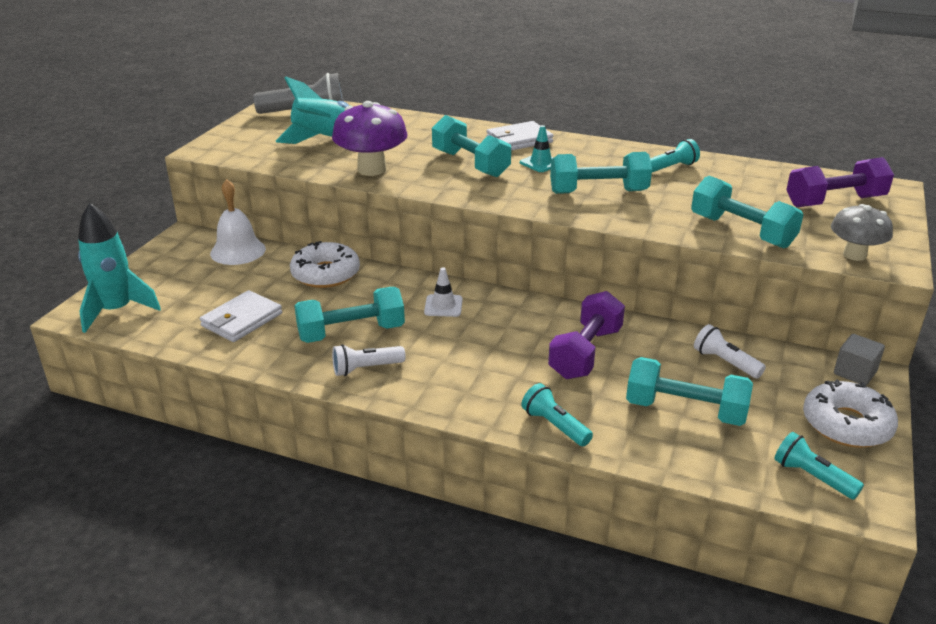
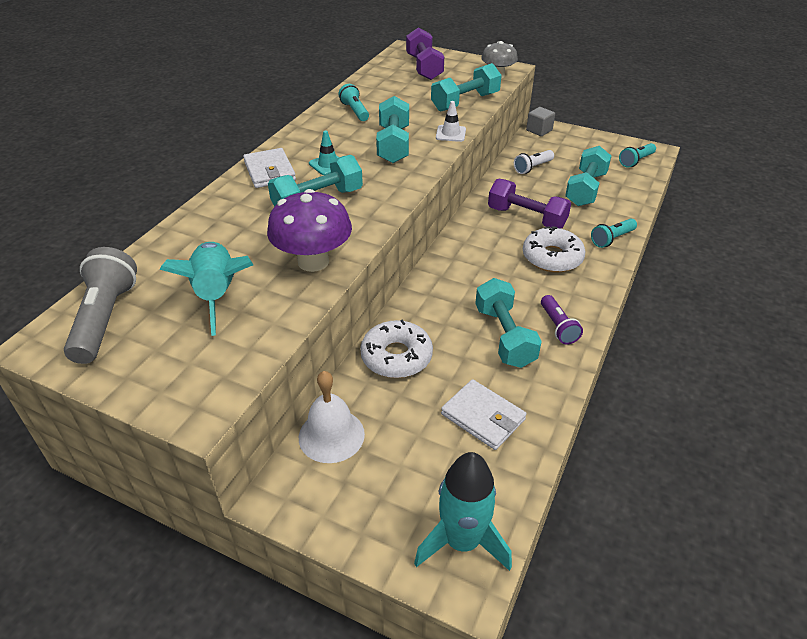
camera: 85 degrees left, 10 degrees up
(366, 368) = (558, 327): white flashlight -> purple flashlight
(443, 306) = (461, 281): white traffic cone -> white traffic cone (450, 134)
(846, 424) = (588, 143): white donut -> white donut (552, 257)

